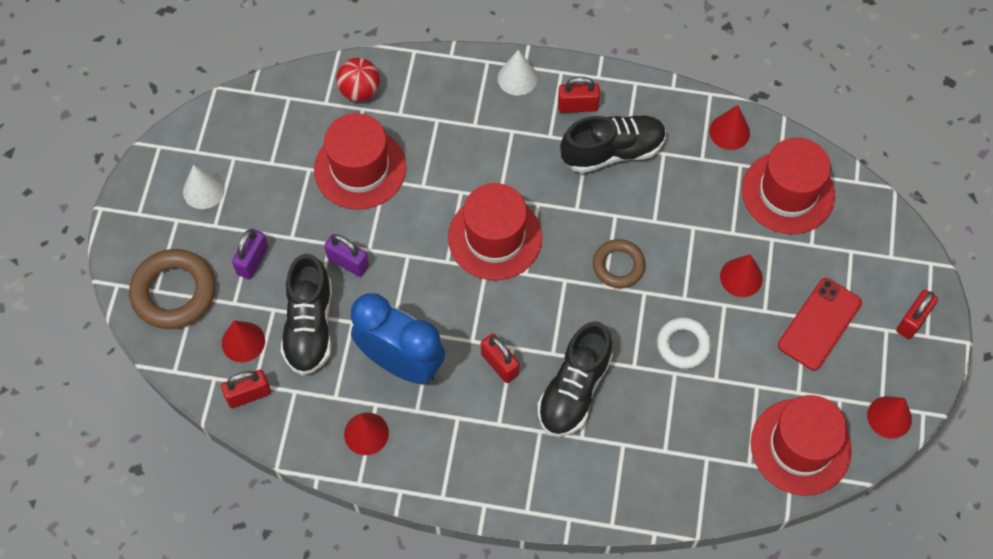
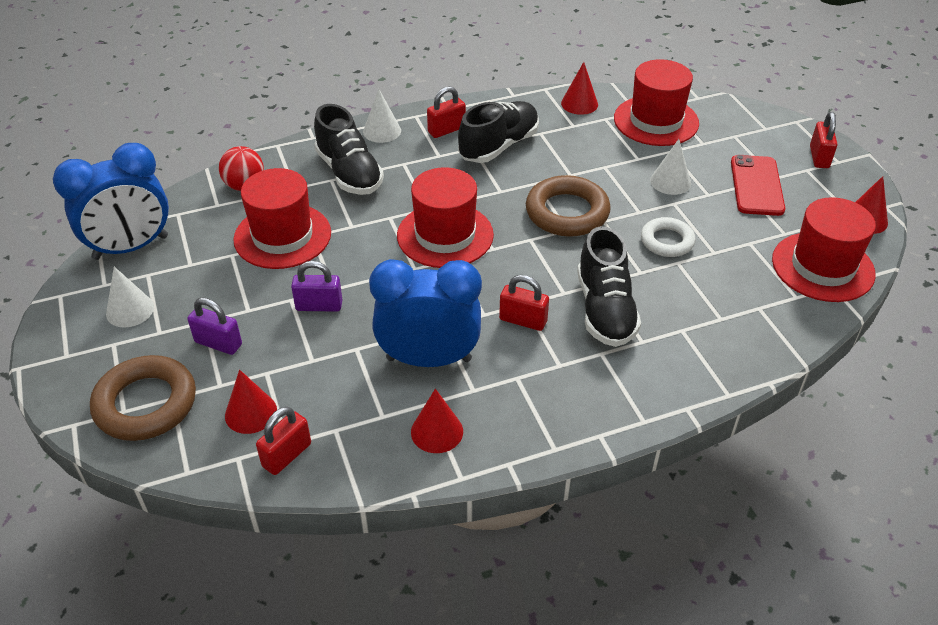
camera: 30 degrees left, 20 degrees down
(234, 120) = (131, 247): none -> blue clock
(252, 261) = (218, 343): purple padlock -> purple padlock turned 60 degrees counterclockwise
(309, 326) = (314, 370): black shoe -> black shoe (349, 173)
(618, 266) = (567, 212): brown ring -> brown ring, size x1.61
(741, 277) = (670, 181): red cone -> white cone

